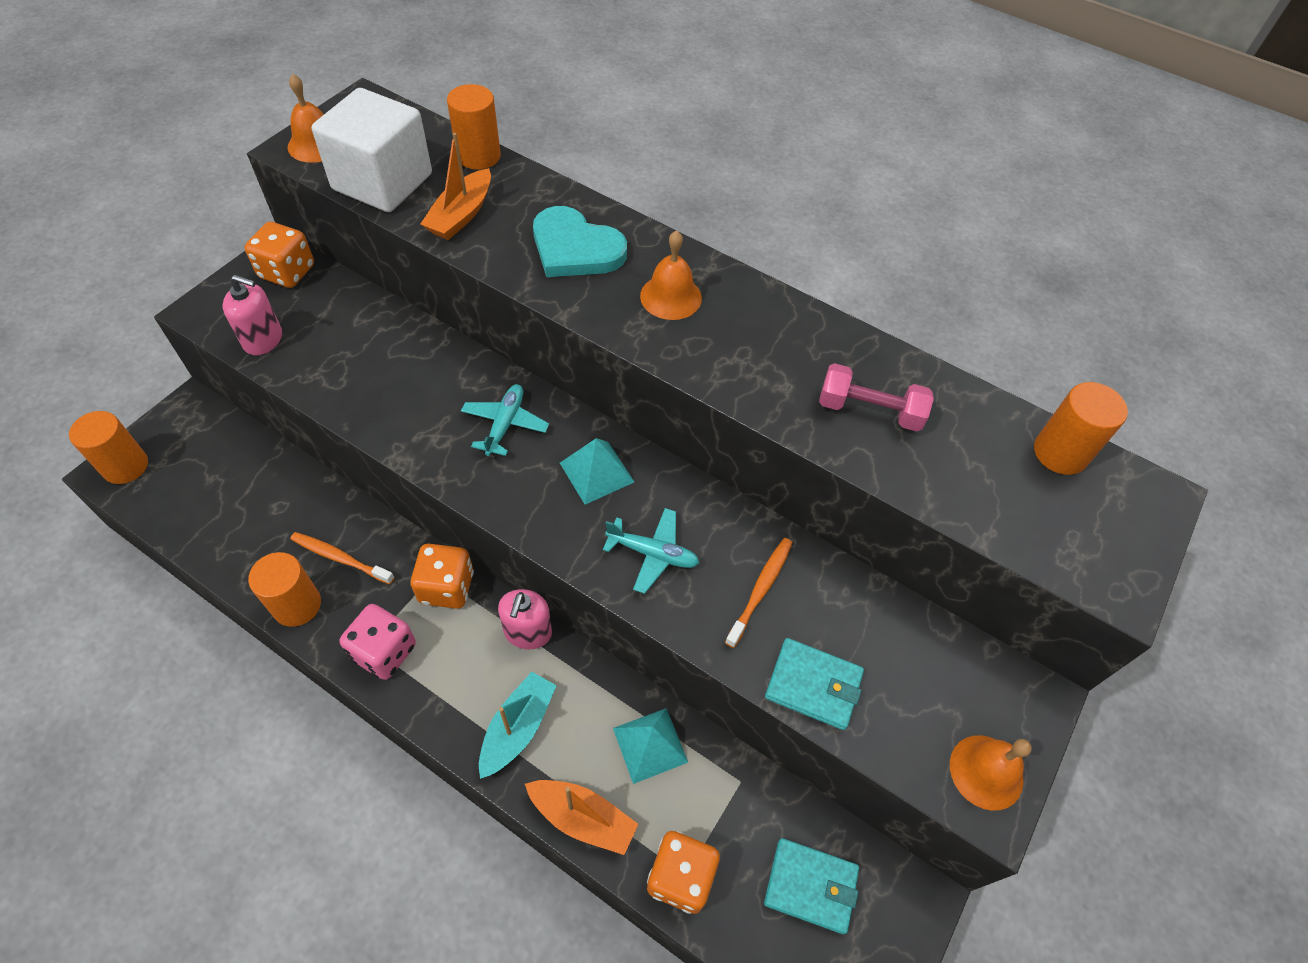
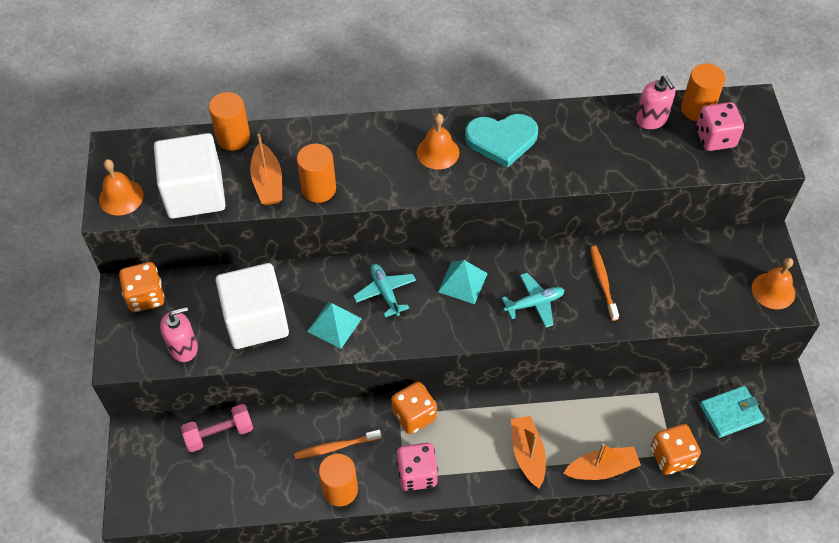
camera: 35 degrees left, 0 degrees up
(125, 466) = (136, 500): orange cylinder -> orange cylinder (318, 189)
(353, 362) = (256, 320): none -> white cube
(517, 728) = (527, 454): turquoise boat -> orange boat
(528, 632) = (483, 404): pink soap dispenser -> pink soap dispenser (651, 119)
(575, 248) = (356, 158): turquoise heart -> turquoise heart (502, 140)
(650, 745) = (600, 410): turquoise pyramid -> turquoise pyramid (334, 325)
(813, 685) = (668, 309): turquoise wallet -> none
(869, 410) = (595, 147): pink dumbbell -> pink dumbbell (219, 433)
(1052, 504) = (715, 138): none -> pink dice

